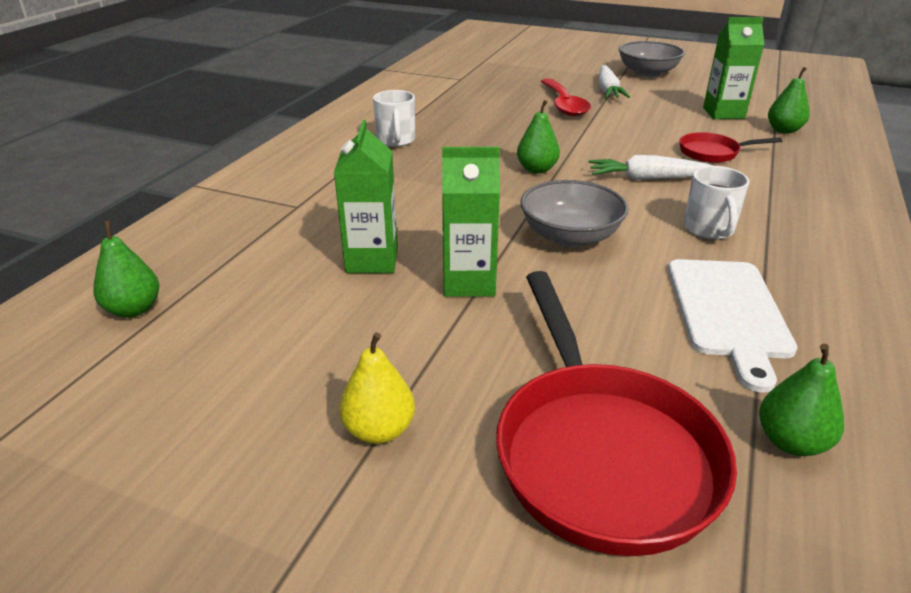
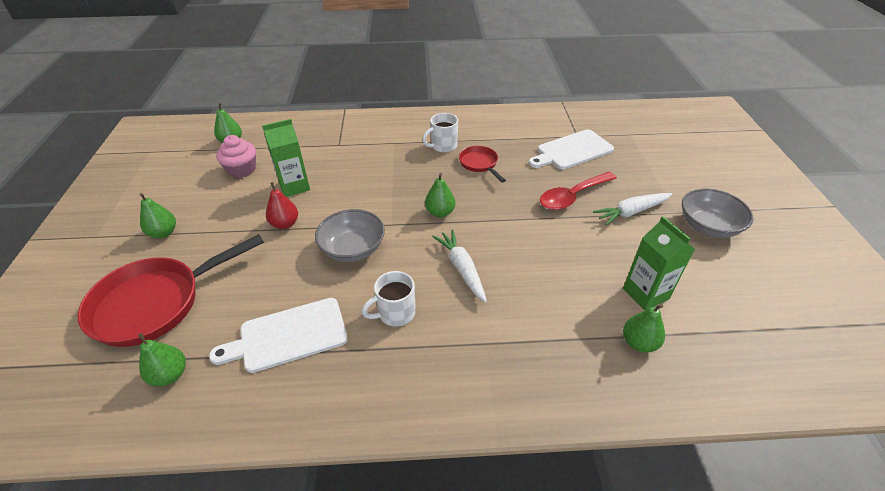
camera: 65 degrees right, 10 degrees up
(256, 307) = (242, 170): none -> pink cupcake
(379, 430) = (163, 233): yellow pear -> green pear
(469, 282) = (285, 224): green carton -> red pear
(484, 87) = (572, 150): none -> white cutting board
(712, 153) = (540, 298): red pan -> red pan (479, 164)

